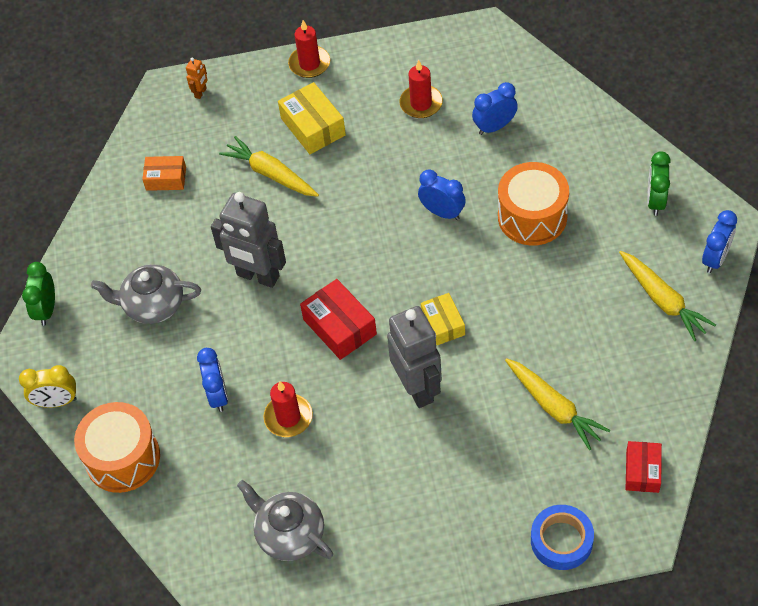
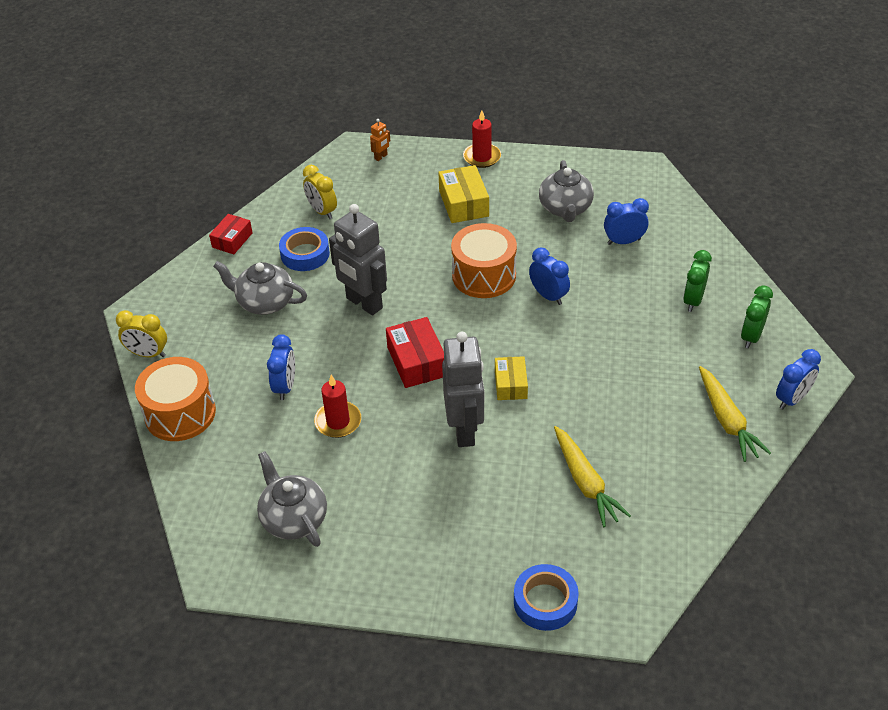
camera: 15 degrees right, 10 degrees down
(46, 310) = (176, 282): green clock -> green clock (693, 300)
(166, 178) = (322, 211): orange box -> yellow clock
(170, 236) = (305, 254): none -> blue tape
(270, 174) = (411, 229): yellow carrot -> none
(421, 103) = (565, 208): red candle -> grey teapot
(532, 217) = (629, 320): orange drum -> orange drum (484, 275)
(642, 471) = (650, 563): red box -> red box (232, 240)

